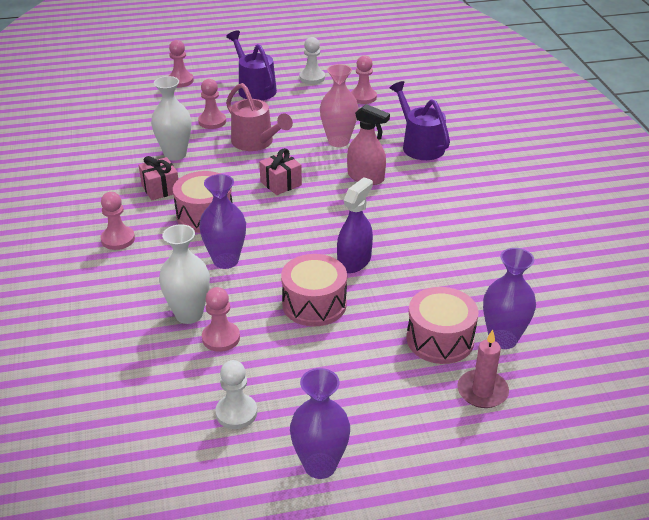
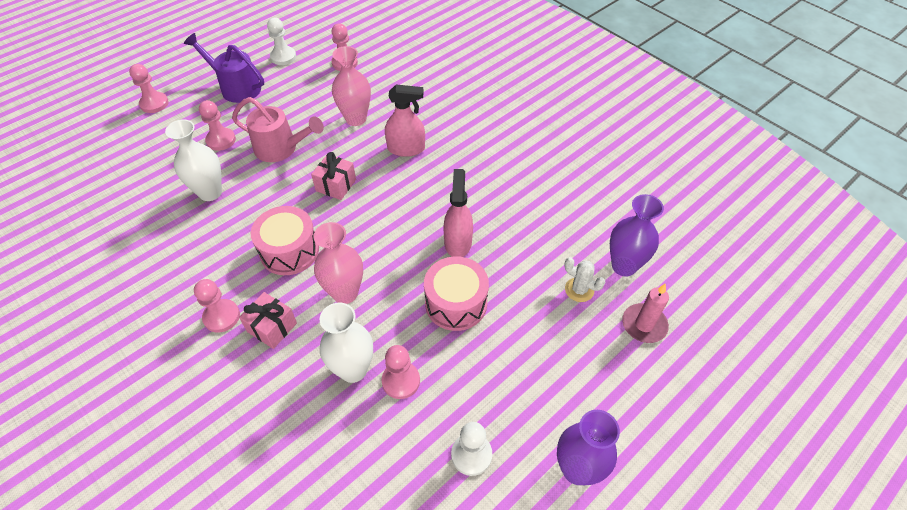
camera: 30 degrees left, 15 degrees up
(160, 189) = (223, 238): pink gift -> pink gift (272, 327)
(226, 260) = (345, 293): purple vase -> pink vase
(354, 261) = (458, 242): purple spray bottle -> pink spray bottle
(419, 145) = (427, 97): purple watering can -> none
(440, 339) = (579, 290): pink drum -> white cactus

